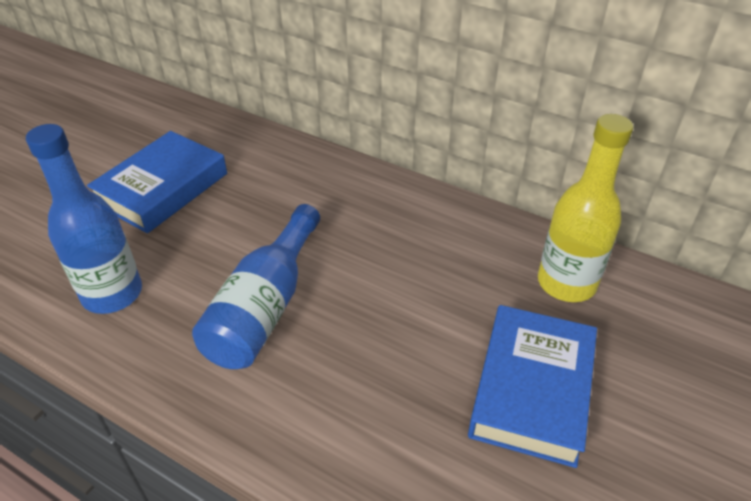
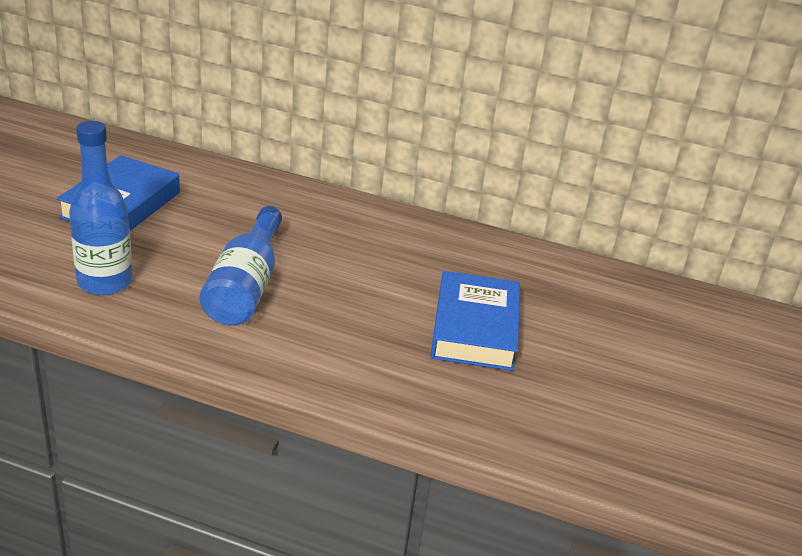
camera: 15 degrees left, 10 degrees down
(566, 283) = (493, 263): yellow bottle -> none

